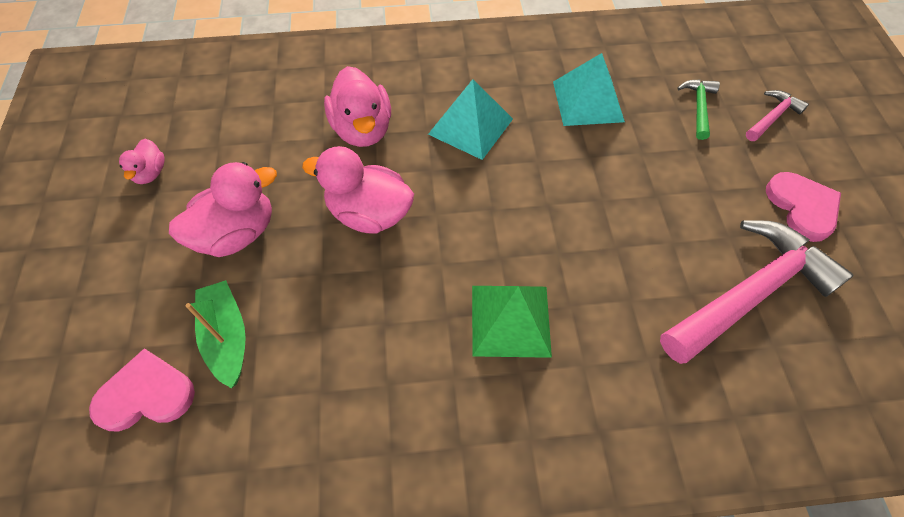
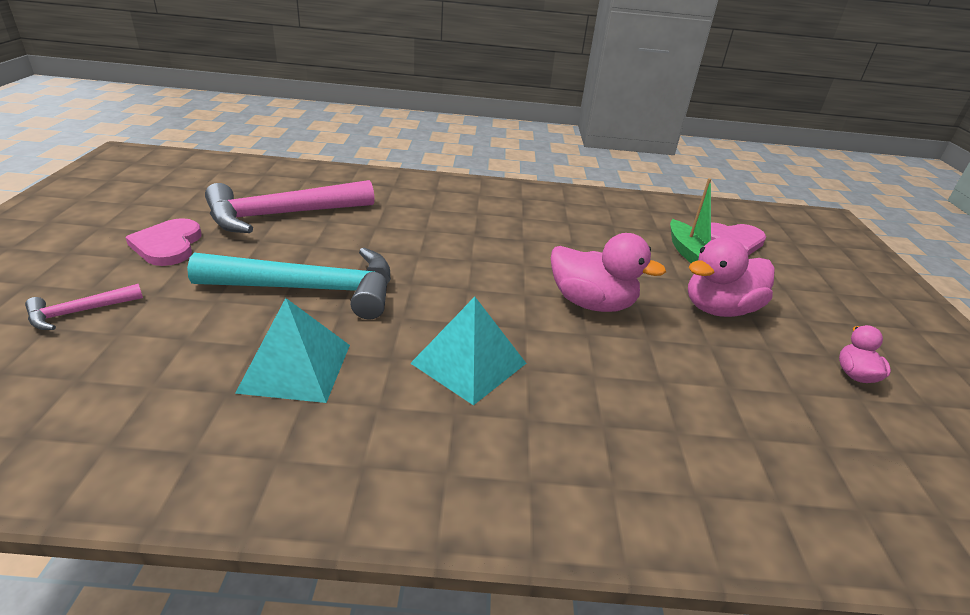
camera: 175 degrees left, 25 degrees down
(362, 130) = (611, 381): pink duck -> none
(510, 320) = (475, 231): green pyramid -> none
(629, 176) = (311, 289): none -> turquoise hammer
(698, 107) = (156, 337): green hammer -> none

